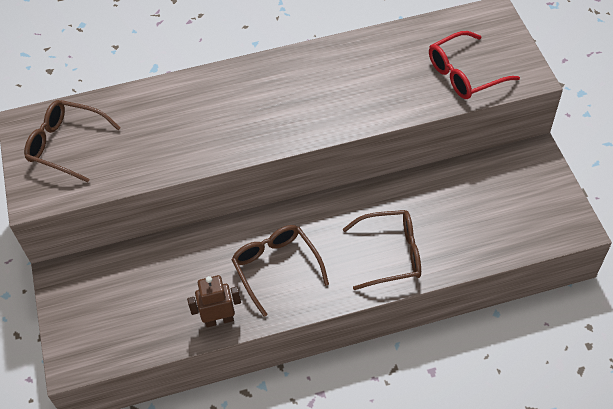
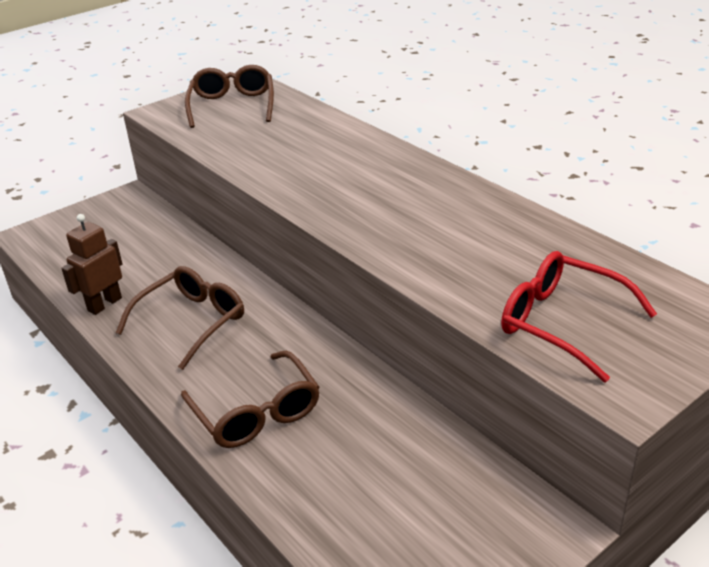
camera: 65 degrees right, 20 degrees down
(219, 319) = (104, 304): brown robot -> brown robot turned 105 degrees counterclockwise

